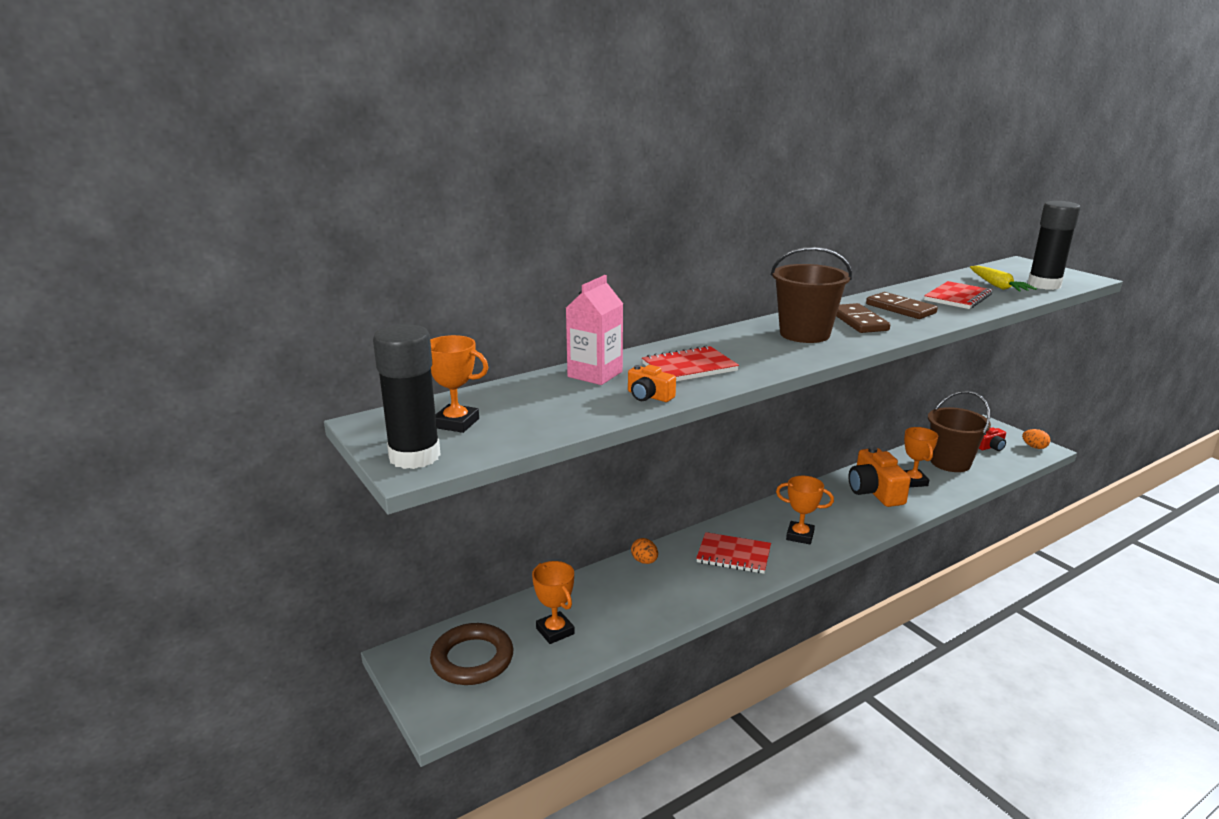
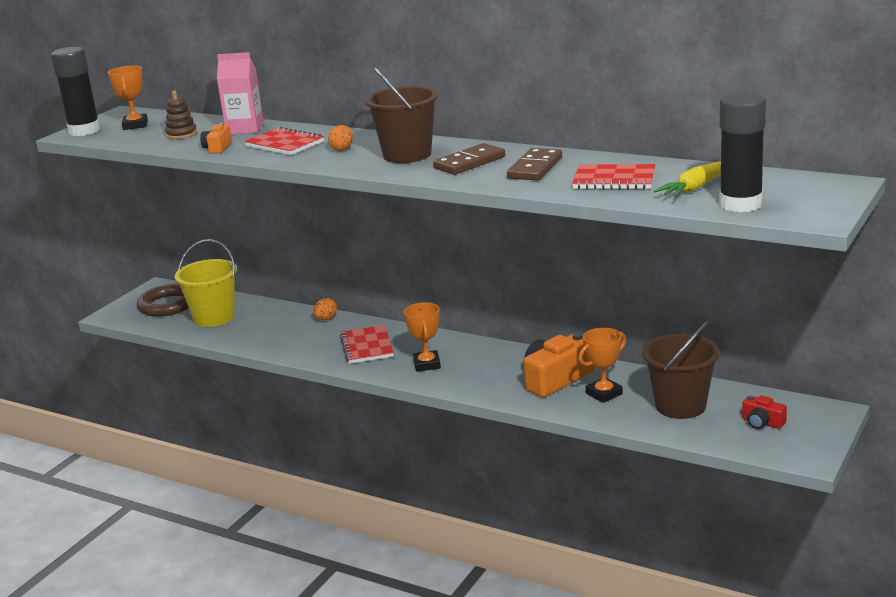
camera: 65 degrees right, 0 degrees up
(554, 405) = (181, 134): none -> brown stacking toy
(555, 631) = (214, 317): orange trophy -> yellow bucket
(1034, 447) = (803, 450): orange egg -> orange egg (342, 149)

